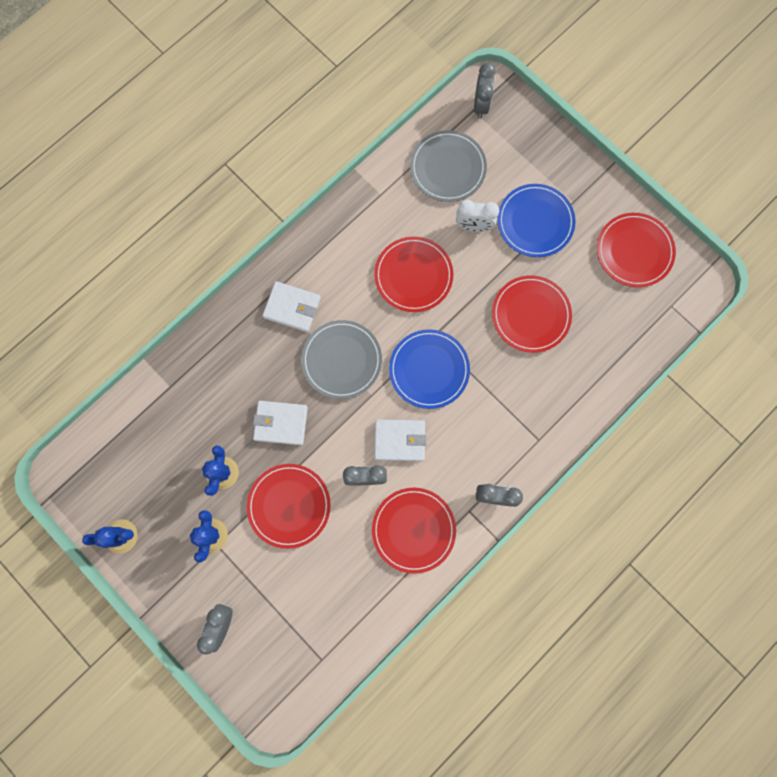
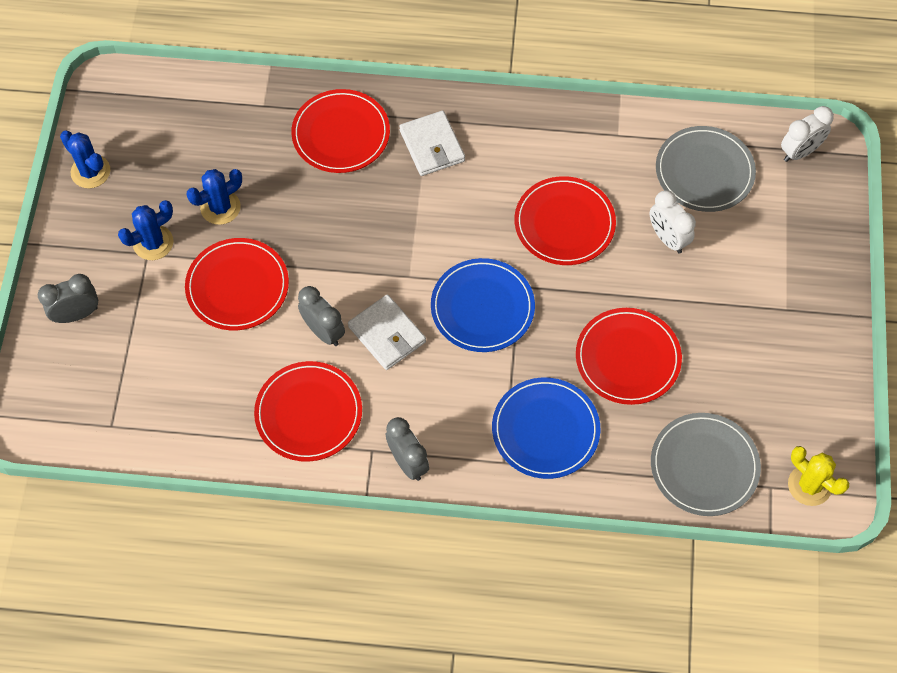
camera: 50 degrees right, 15 degrees down
(281, 423) = (311, 220): white wallet -> none
(342, 360) = (420, 225): grey plate -> grey plate (704, 466)
(481, 105) = (800, 152): grey clock -> white clock
(535, 222) = (729, 290): blue plate -> blue plate (545, 430)
(634, 251) = (793, 406): red plate -> red plate (341, 134)
(686, 285) = (809, 485): none -> yellow cactus

